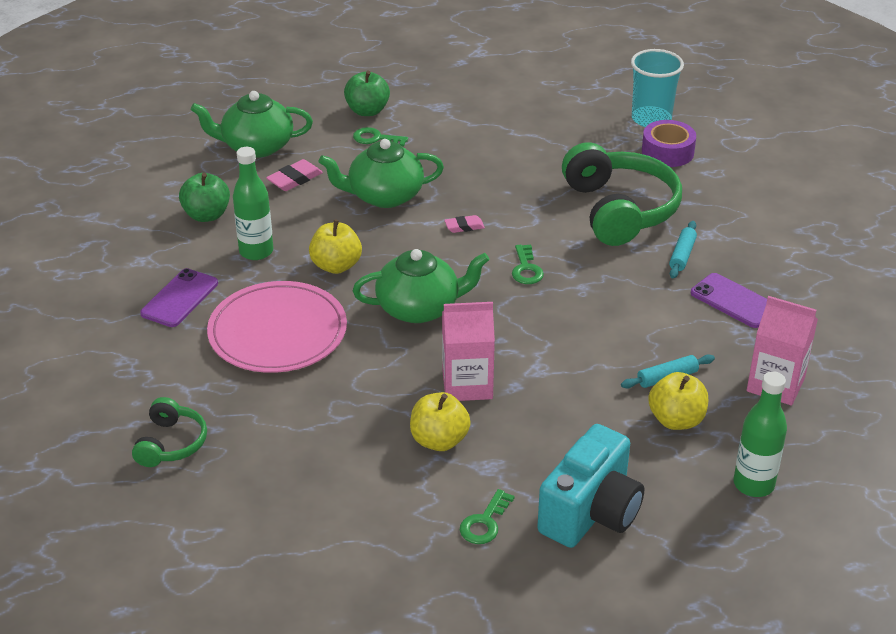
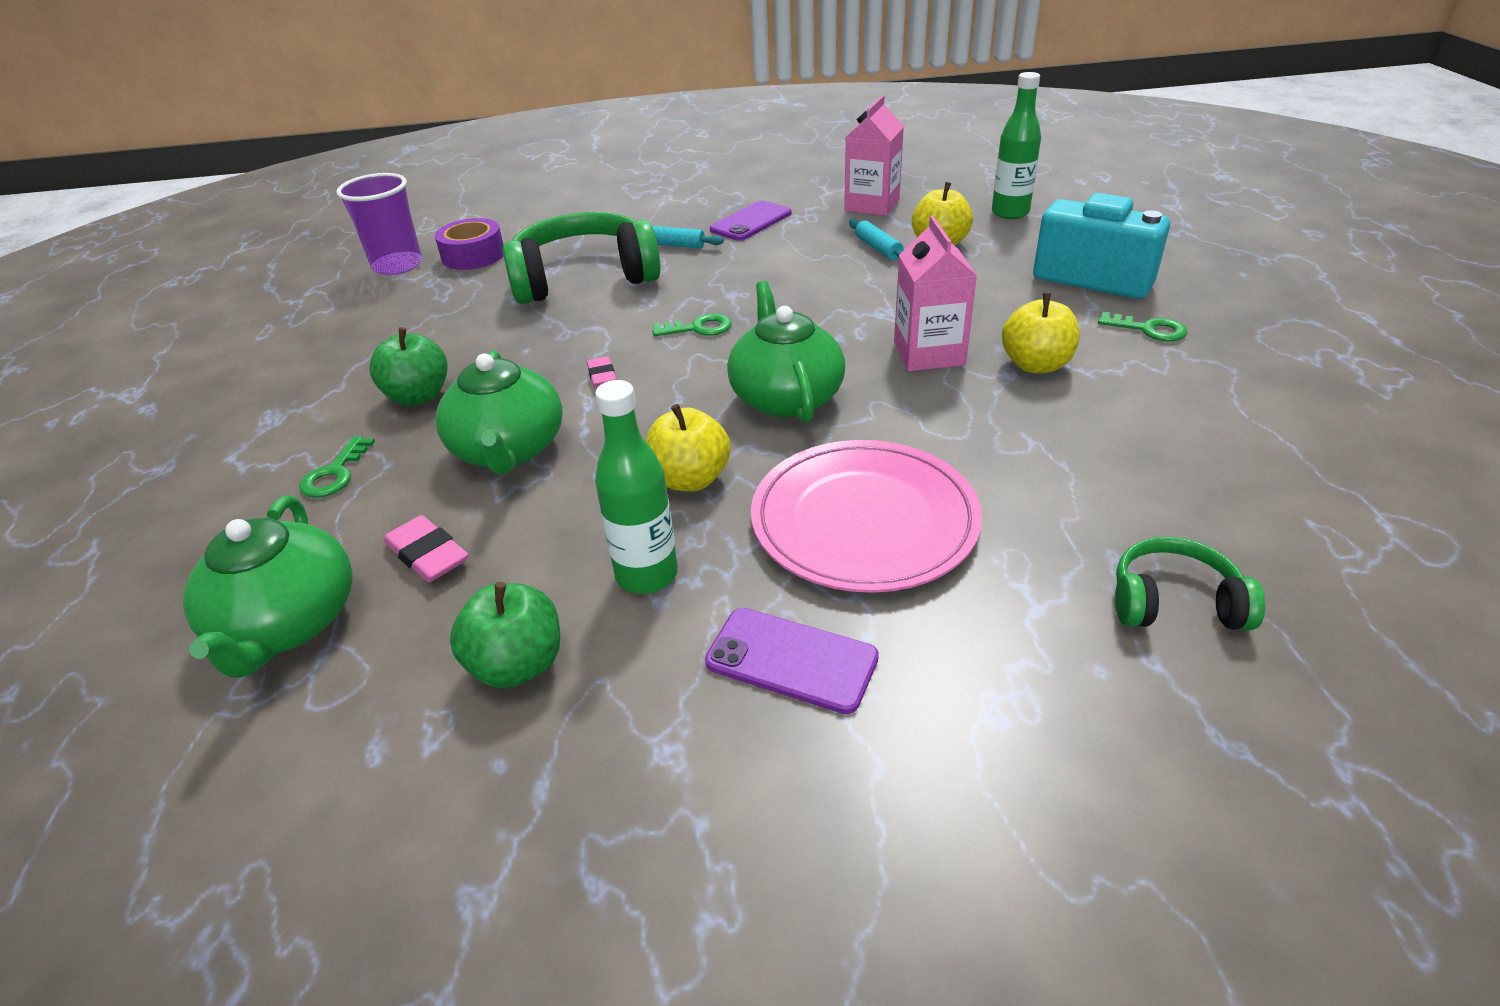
camera: 90 degrees left, 0 degrees up
(367, 111) = (239, 491): green apple -> green apple (418, 396)
(651, 119) = (397, 265): turquoise cup -> purple cup

